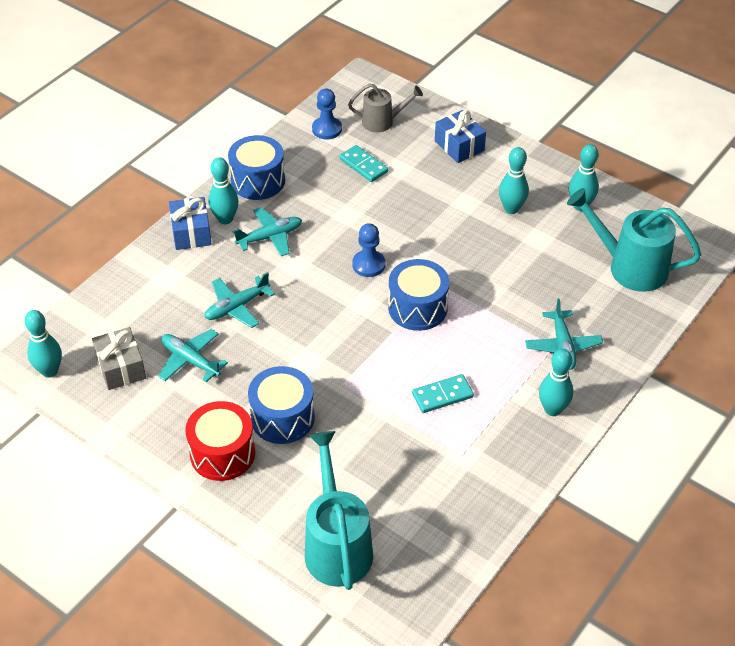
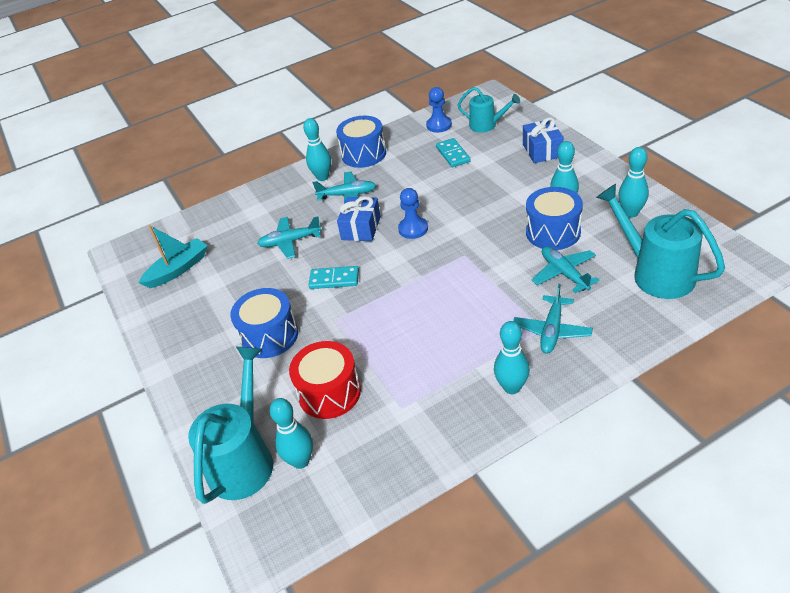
camera: 30 degrees right, 5 degrees down
(49, 371) = (129, 261): turquoise bowling pin -> turquoise bowling pin (300, 461)
(121, 367) = (178, 269): grey gift -> turquoise boat
(190, 360) = (230, 275): turquoise plane -> turquoise plane (564, 273)
(191, 233) = (292, 183): blue gift -> blue gift (361, 228)
(222, 453) = (205, 353): red drum -> red drum (329, 392)
(383, 122) = (487, 125): grey watering can -> turquoise watering can
(417, 308) = (434, 270): blue drum -> blue drum (553, 232)
(442, 395) = (414, 349): turquoise domino -> turquoise domino (334, 279)

